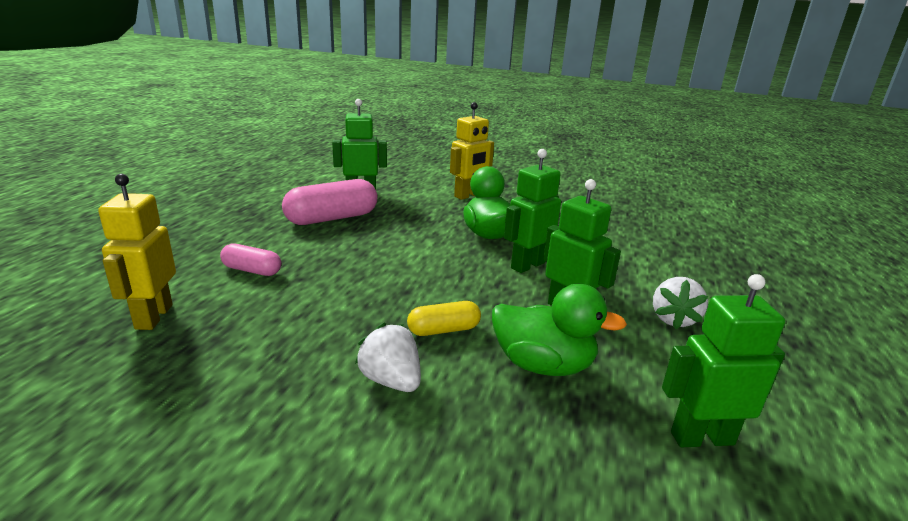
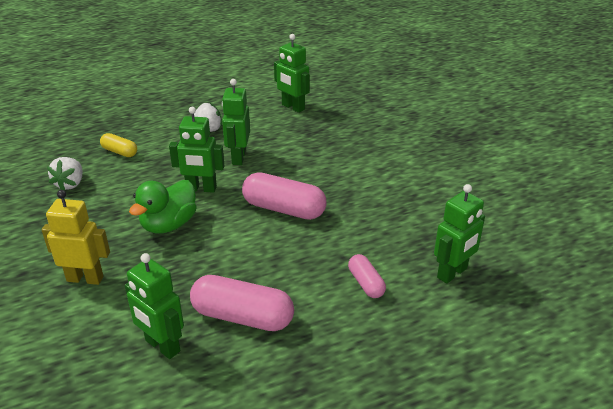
camera: 130 degrees left, 10 degrees up
(153, 317) = (452, 273): yellow robot -> green robot
(391, 380) = (366, 174): white strawberry -> white strawberry (70, 184)
(421, 287) = (284, 209): none -> pink capsule
(443, 330) = (312, 181): yellow capsule -> yellow capsule (119, 152)
(543, 365) = (298, 147): green duck -> none

